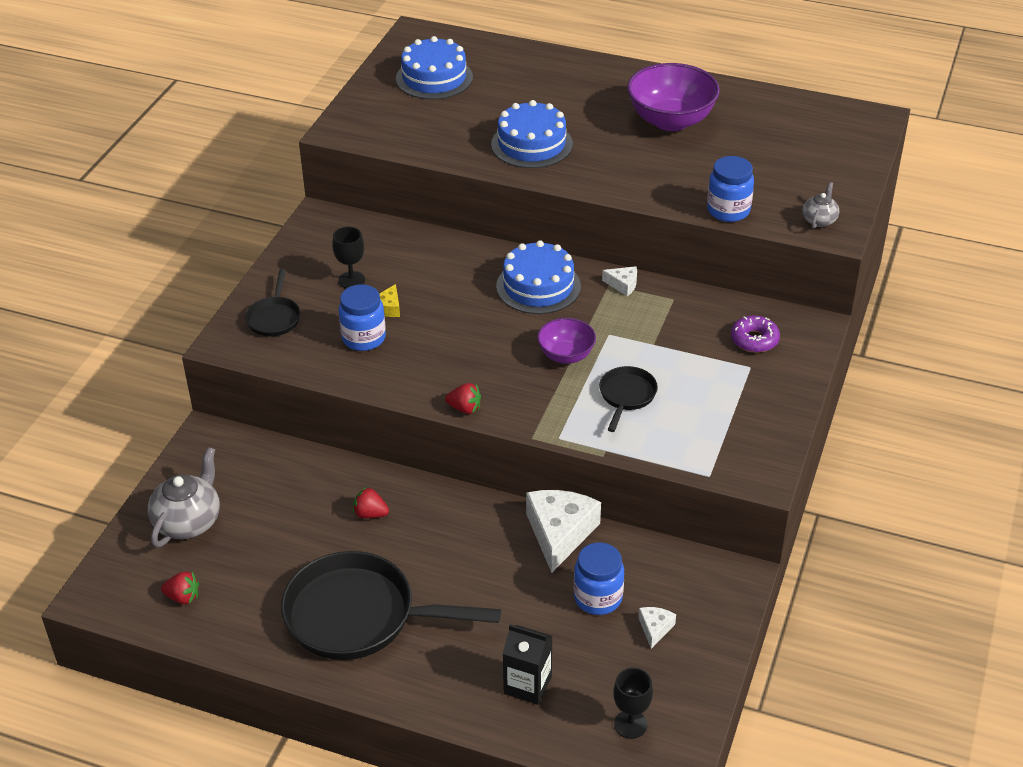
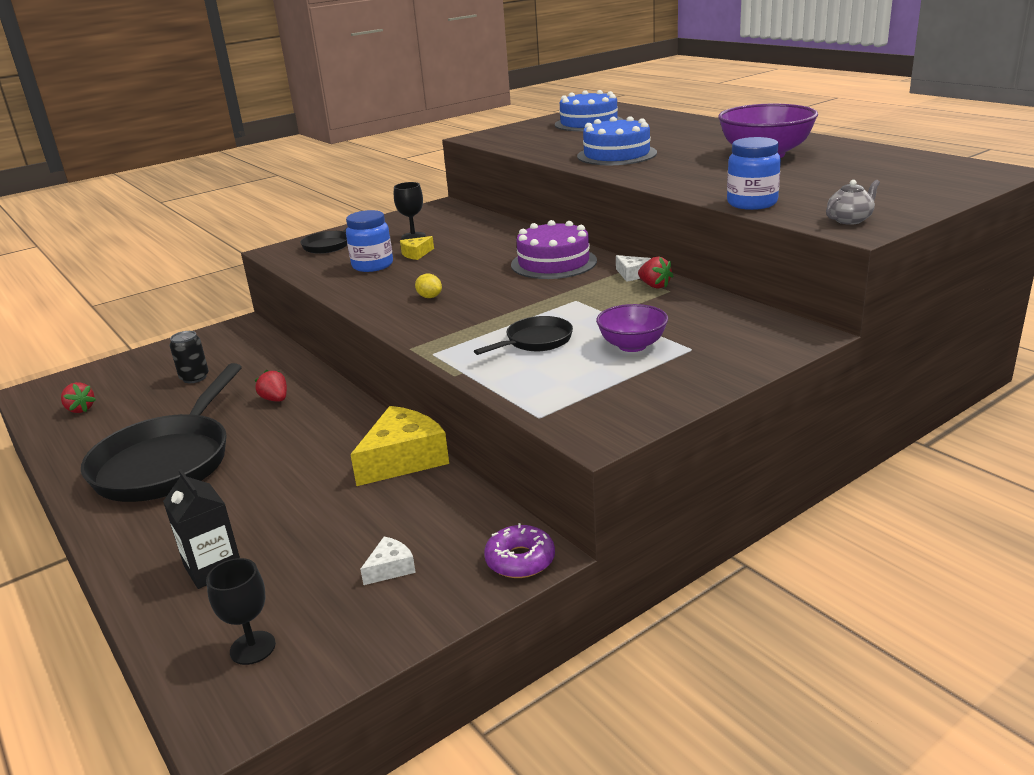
camera: 35 degrees right, 15 degrees down
(188, 521) = (155, 368): grey teapot -> none
(251, 518) = (194, 378): none -> black can
(359, 616) = (167, 462): black pan -> black pan turned 120 degrees counterclockwise
(465, 408) = (383, 318): red strawberry -> red strawberry (654, 286)
(475, 368) = (429, 297): none -> yellow lemon
(538, 286) = (553, 263): blue cake -> purple cake
(559, 533) = (403, 459): white cheese -> yellow cheese
(566, 355) = (518, 305): purple bowl -> purple bowl (632, 345)
(598, 598) = (371, 521): blue jar -> none
(754, 340) = (721, 331): purple donut -> purple donut (520, 560)

